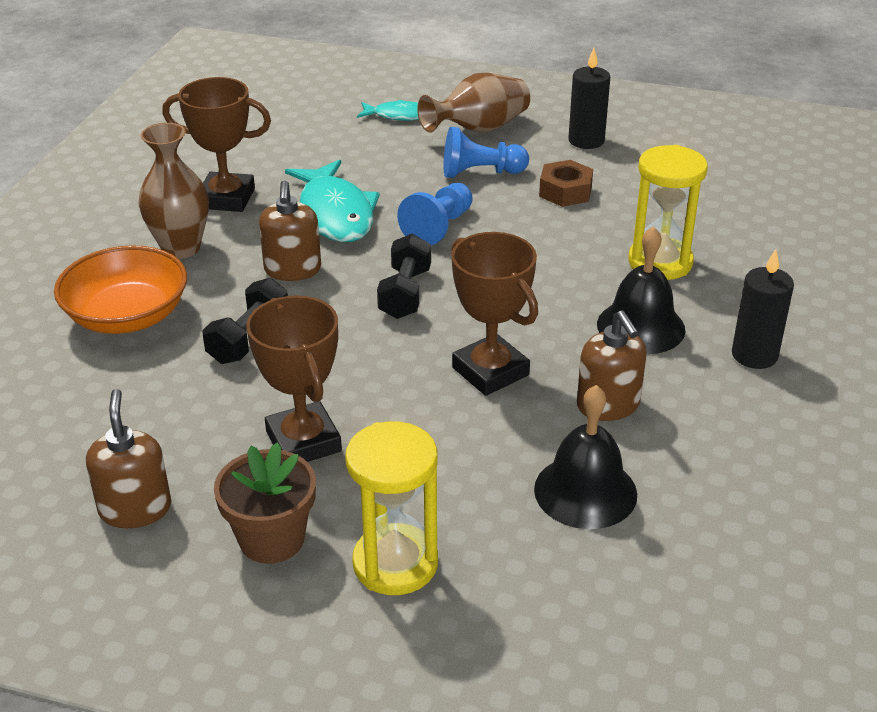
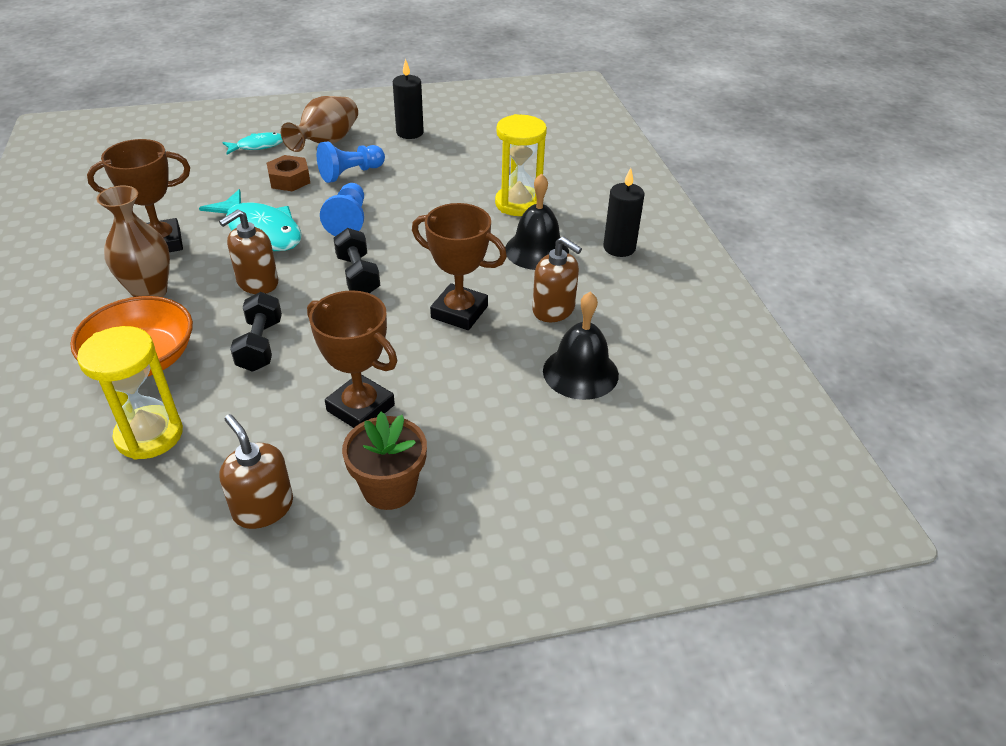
camera: 30 degrees left, 5 degrees up
(292, 270) = (257, 283): brown soap dispenser -> brown soap dispenser turned 75 degrees clockwise
(395, 563) = (491, 470): yellow hourglass -> yellow hourglass (149, 435)
(565, 191) = (421, 172): brown nut -> brown nut (289, 180)

